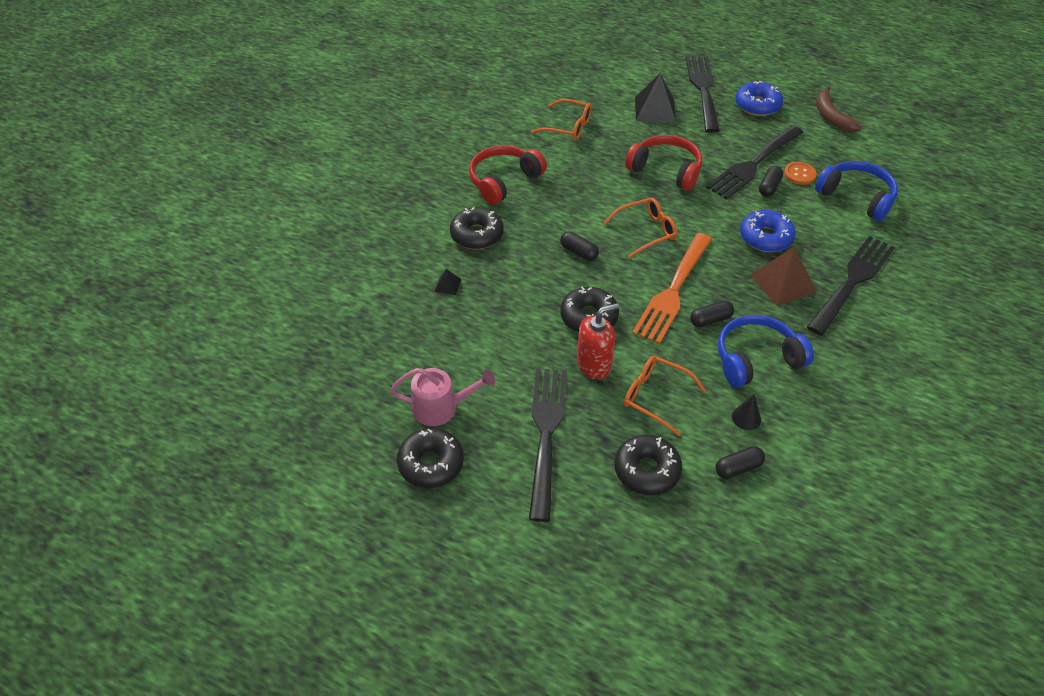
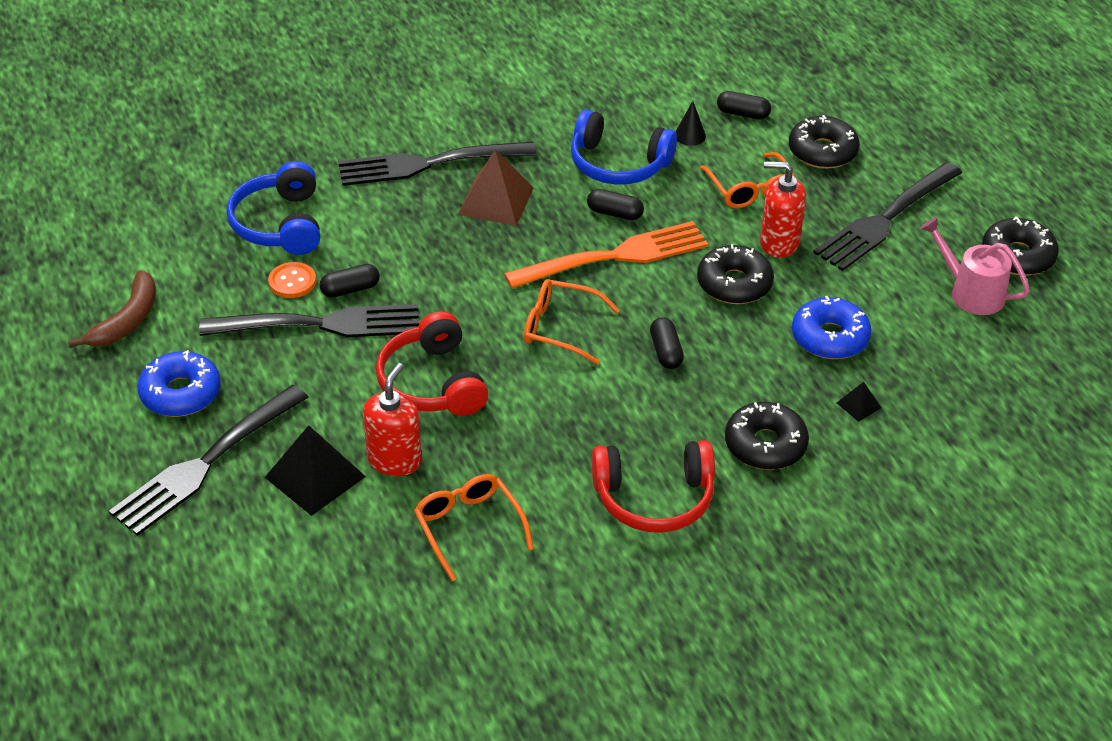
camera: 140 degrees left, 5 degrees down
(634, 132) = (394, 460): none -> red soap dispenser
(765, 237) = (443, 246): blue donut -> blue donut (829, 337)

